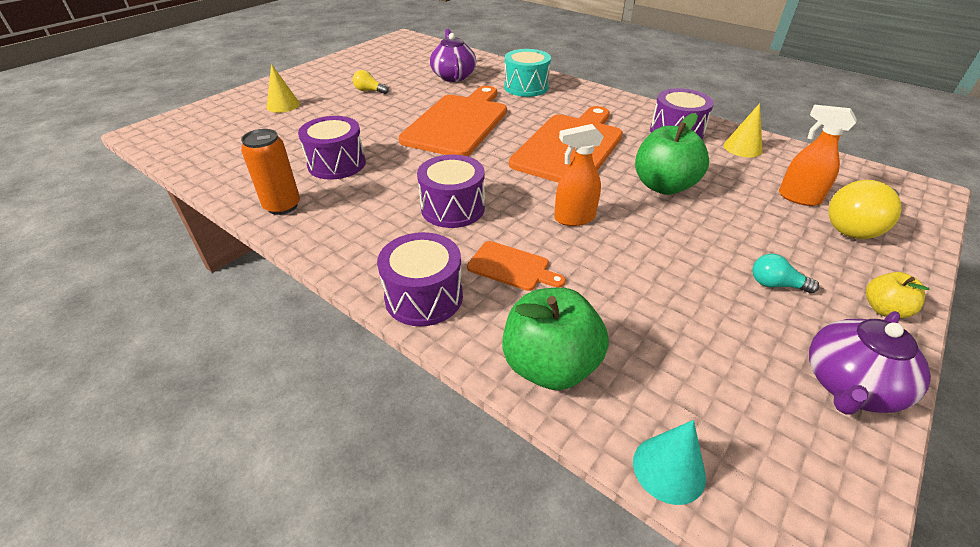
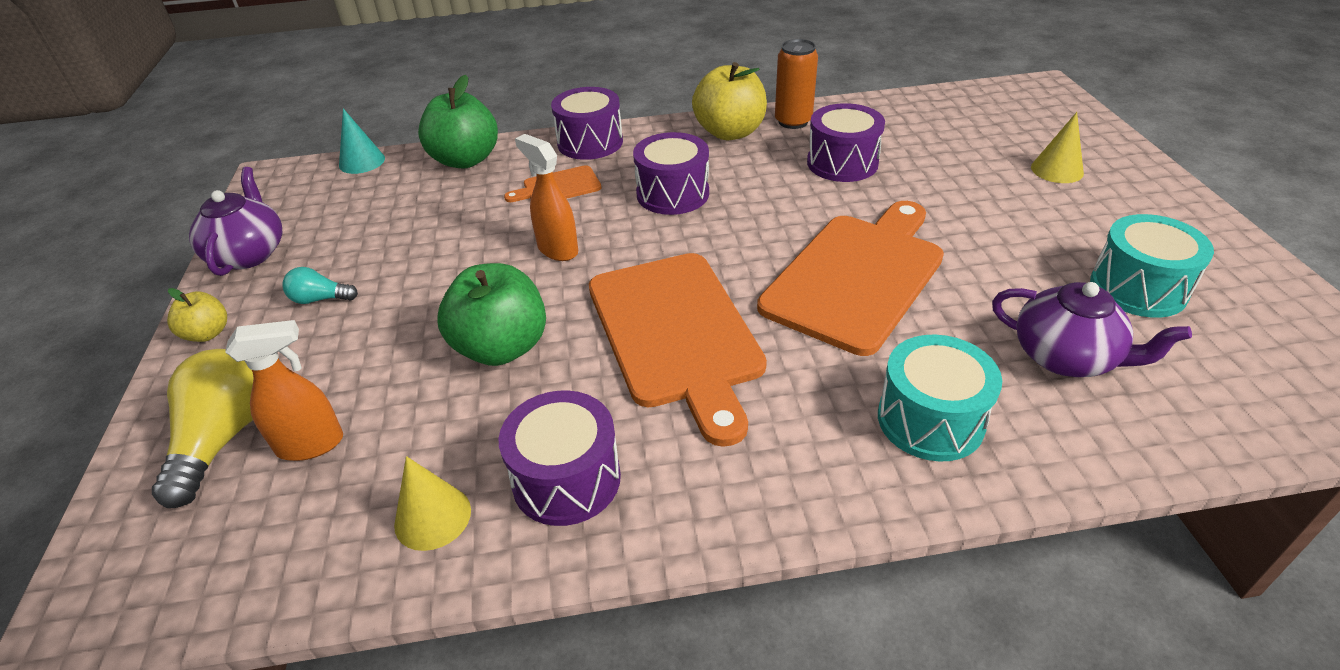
camera: 135 degrees right, 0 degrees up
(329, 227) = (730, 132): none -> yellow apple
(369, 91) = (1058, 246): yellow light bulb -> none
(386, 73) = (1138, 288): none -> turquoise drum
(458, 123) = (857, 276): orange cutting board -> orange cutting board turned 120 degrees counterclockwise
(574, 218) = (557, 249): orange spray bottle -> orange spray bottle turned 75 degrees counterclockwise
(776, 284) = (320, 299): turquoise light bulb -> turquoise light bulb turned 150 degrees counterclockwise

